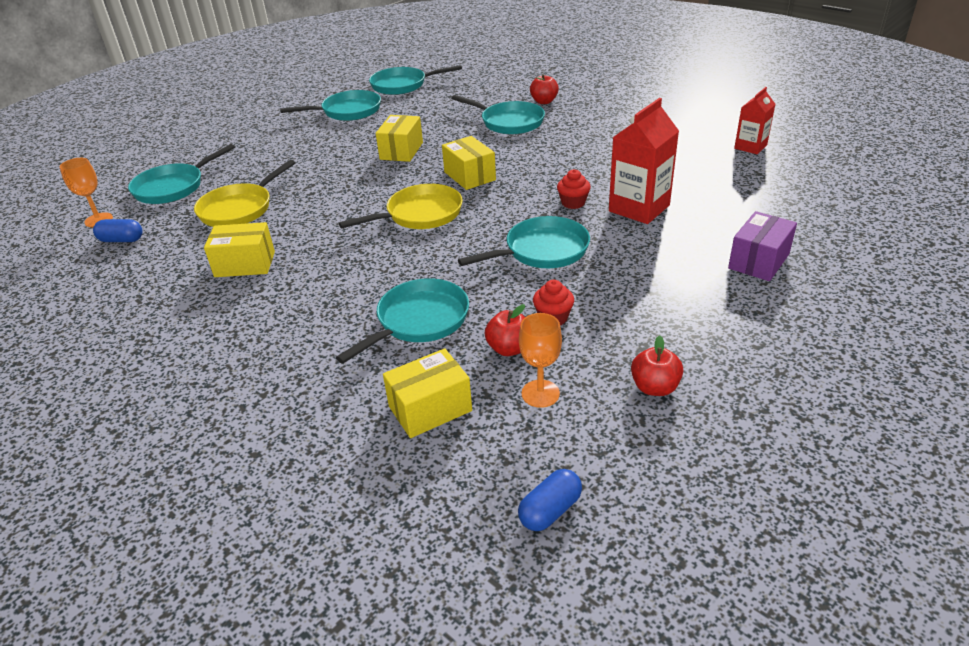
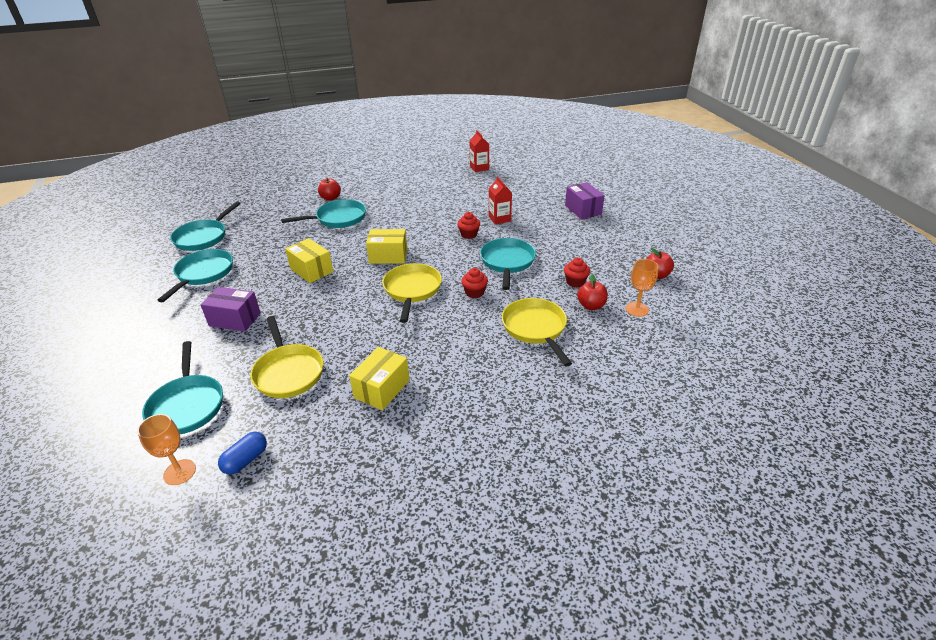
camera: 60 degrees left, 0 degrees up
(295, 153) = (235, 319): none -> purple box
(418, 321) = (535, 329): turquoise pan -> yellow pan
(430, 408) = (623, 350): yellow box -> none
(453, 253) = (474, 292): none -> red cupcake
(550, 510) = (724, 337): blue capsule -> none
(639, 208) = (499, 219): red carton -> red carton, size x0.61

